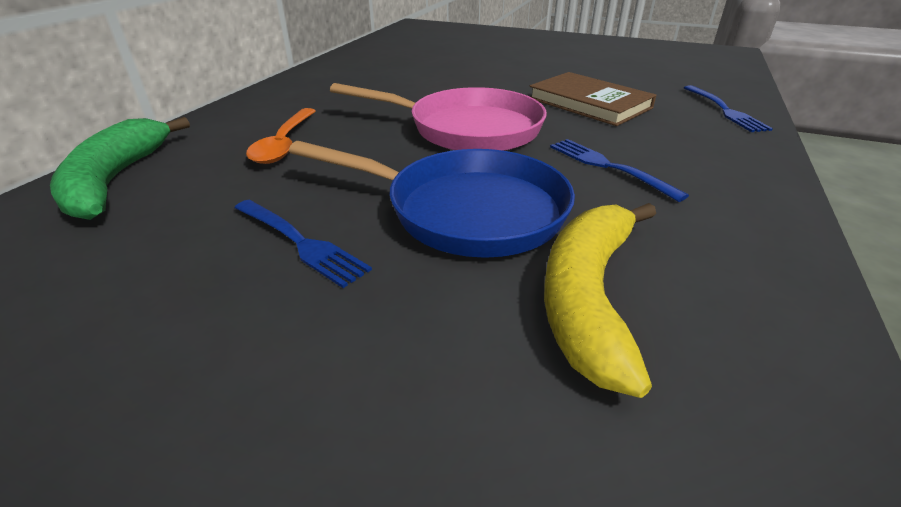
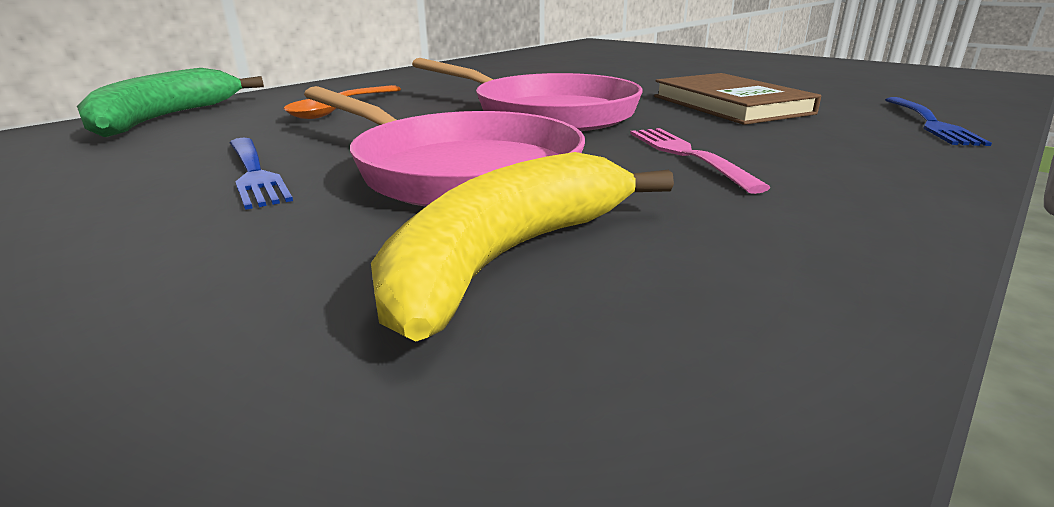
camera: 20 degrees right, 10 degrees down
(465, 211) = (457, 171): blue pan -> pink pan
(608, 167) = (687, 155): blue fork -> pink fork

